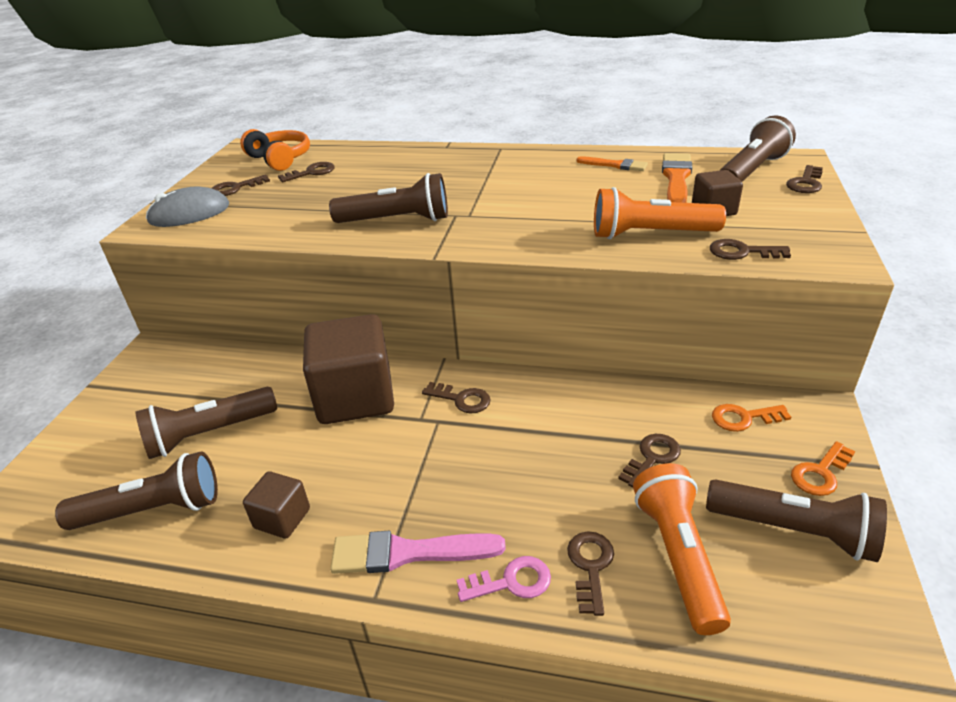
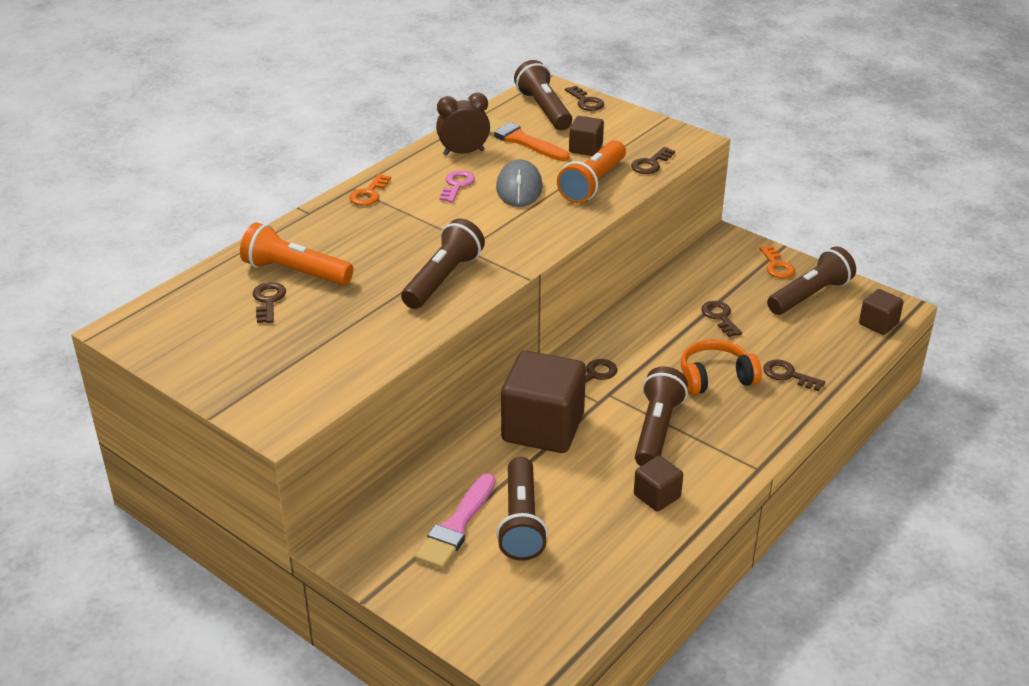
camera: 65 degrees left, 0 degrees up
(153, 510) = (596, 567): brown flashlight -> brown flashlight (657, 430)
(189, 213) = (279, 393): grey mouse -> grey mouse (519, 188)
(236, 188) = (246, 354): brown key -> none
(280, 159) = (198, 313): orange headphones -> orange headphones (715, 378)
(408, 553) = (730, 444): pink brush -> pink brush (456, 526)
(511, 582) = (780, 409): pink key -> pink key (457, 185)
(615, 165) = (463, 153): orange brush -> brown clock
(678, 556) = (801, 341): orange flashlight -> orange flashlight (295, 272)
(744, 418) = (712, 268): orange key -> orange key (369, 194)
(816, 641) = (878, 324): none -> brown cube

